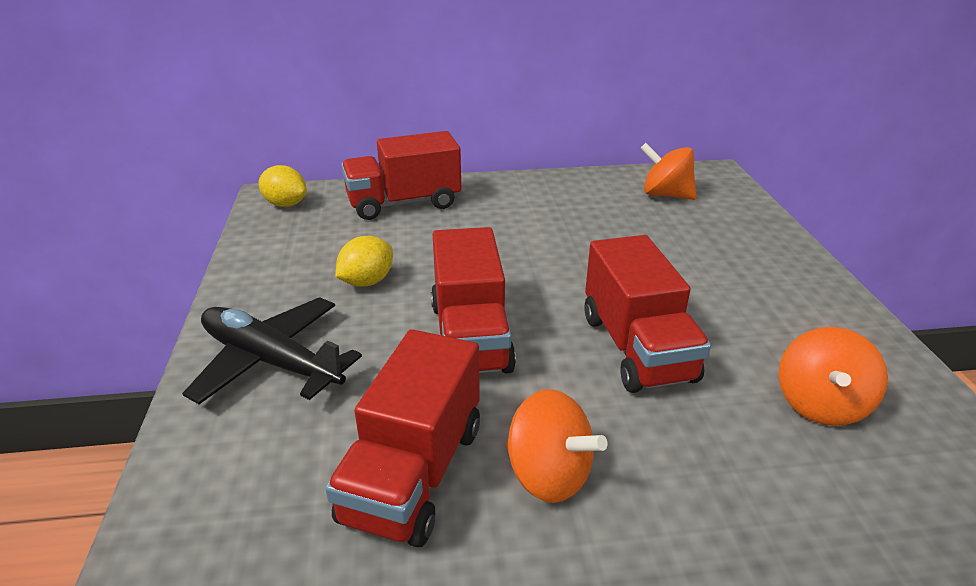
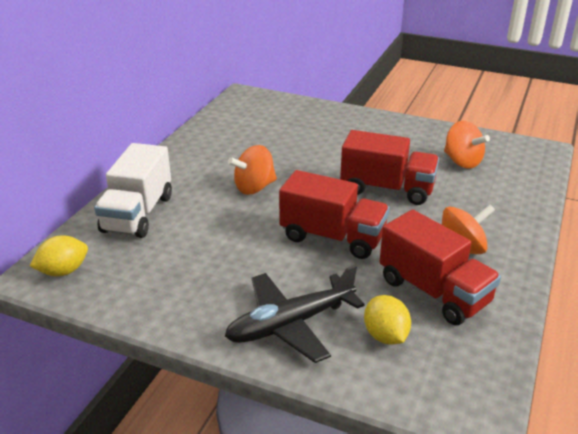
camera: 60 degrees left, 0 degrees up
(367, 281) = (232, 259): yellow lemon -> yellow lemon (385, 336)
(404, 203) = (138, 214): red truck -> white truck
(665, 195) = (249, 119): orange spinning top -> orange spinning top (254, 187)

